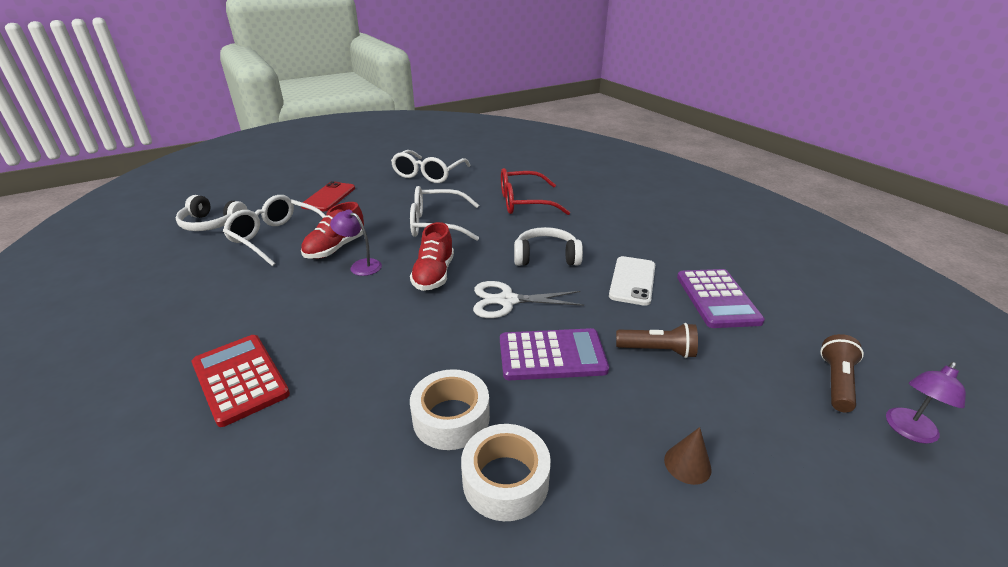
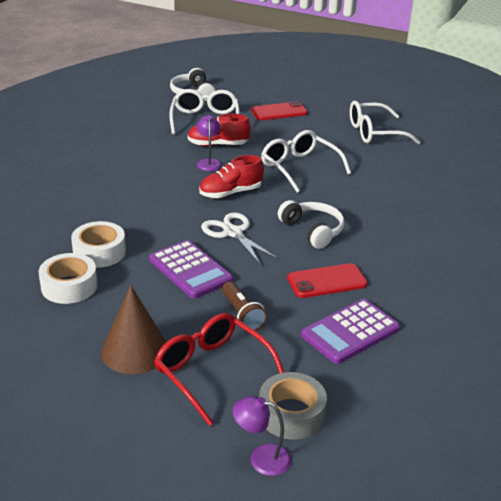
camera: 55 degrees right, 0 degrees up
(240, 379) = (70, 176): red calculator -> none
(523, 202) = (389, 192): red glasses -> red glasses (212, 371)
(632, 281) = (327, 281): white phone -> red phone
(687, 464) = (135, 351): brown cone -> brown cone, size x2.02
(836, 382) = (291, 414): brown flashlight -> grey tape

